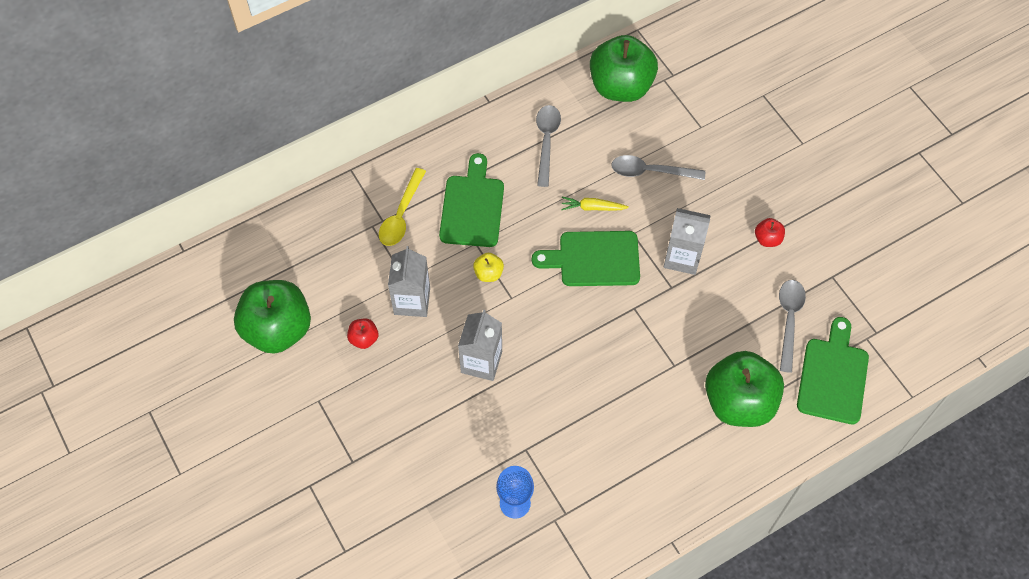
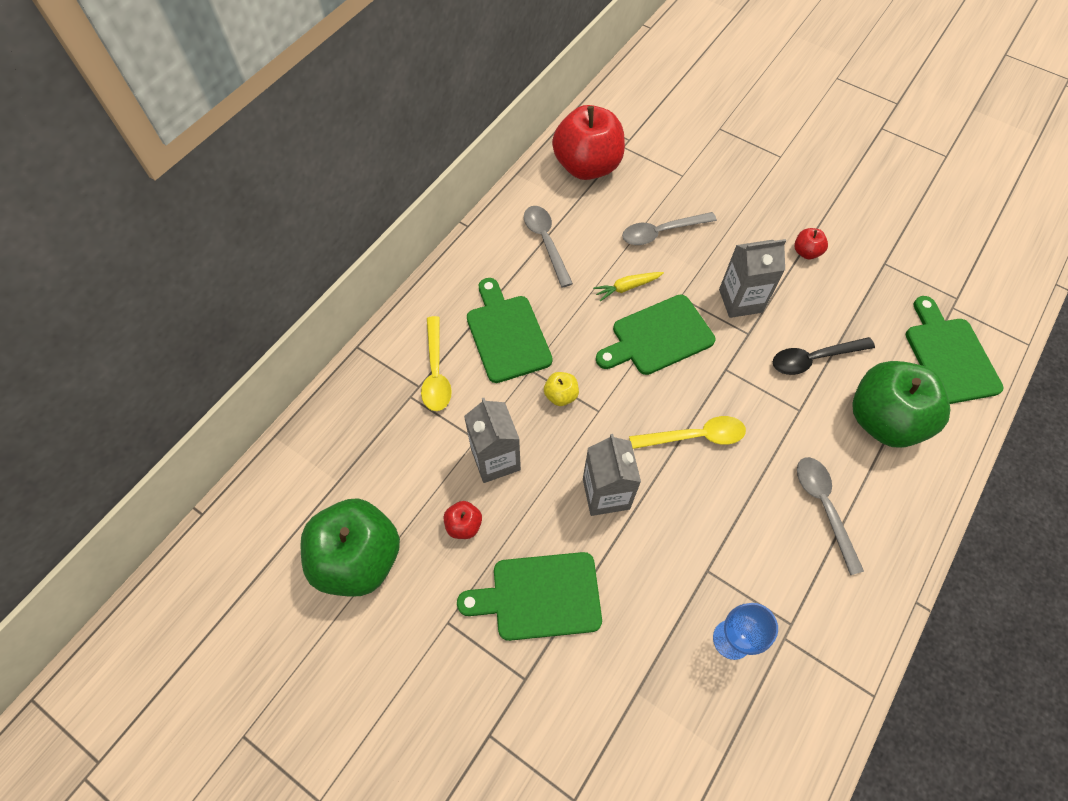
camera: 25 degrees left, 0 degrees up
(392, 412) = (539, 596): none -> green cutting board
(576, 349) = (694, 436): none -> yellow spoon
(620, 86) = (587, 166): green apple -> red apple
(713, 330) = (814, 359): none -> black spoon
(789, 320) = (875, 320): grey spoon -> grey spoon (823, 507)

